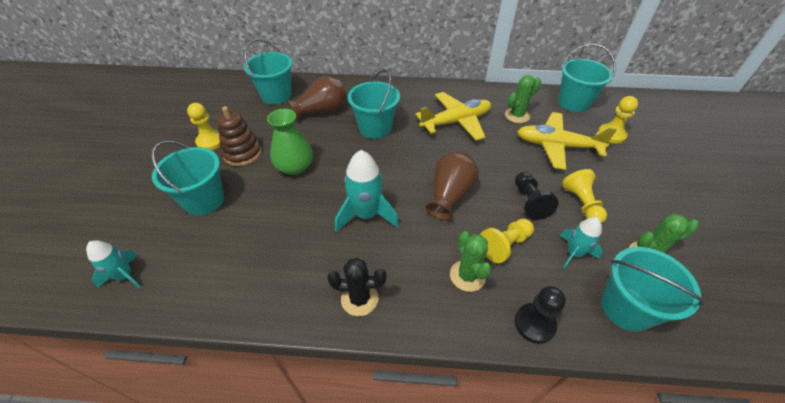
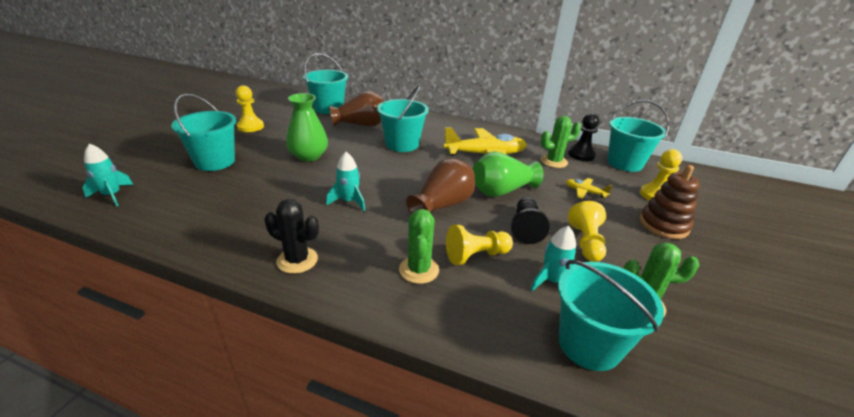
camera: 15 degrees right, 15 degrees down
(242, 153) = (271, 139): brown stacking toy -> brown stacking toy (663, 225)
(366, 215) = (349, 201): turquoise rocket -> turquoise rocket, size x0.62
(490, 164) = (501, 191): none -> green vase
(534, 324) = (467, 328): black pawn -> black pawn (581, 155)
(557, 146) = (585, 192): yellow plane -> yellow plane, size x0.45

